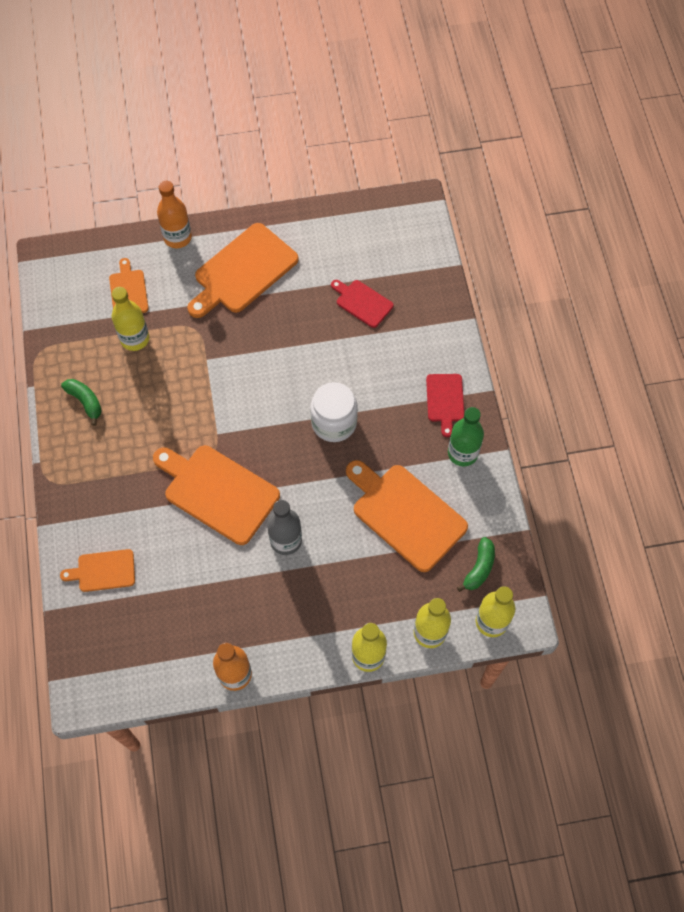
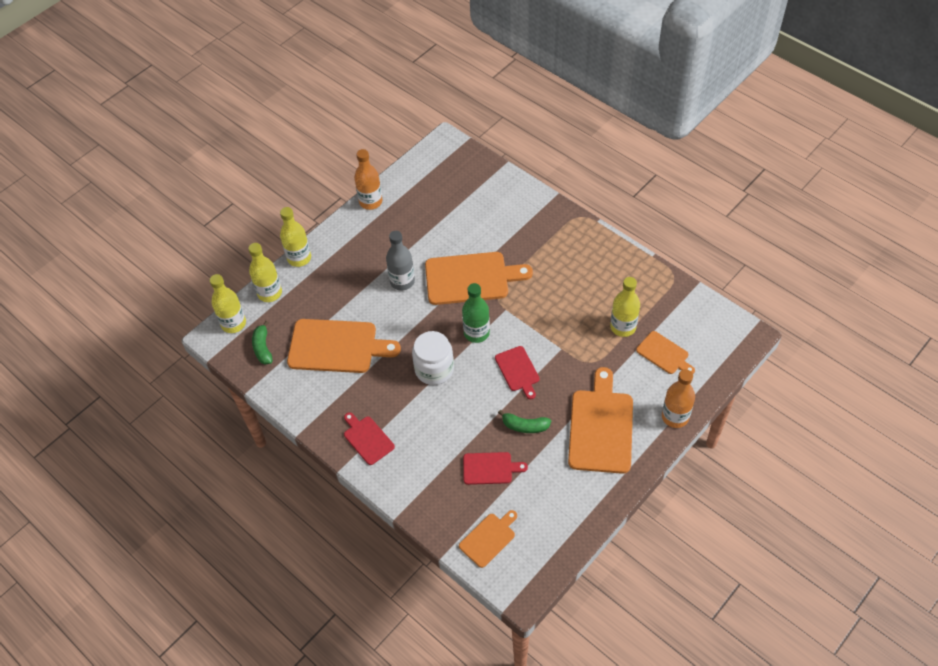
camera: 145 degrees right, 10 degrees down
(85, 401) = (609, 269): green banana -> green banana (525, 426)
(103, 571) = (496, 197): orange cutting board -> orange cutting board (489, 538)
(263, 367) = (518, 371): none -> red cutting board
(462, 453) = (327, 411): green bottle -> green bottle (476, 333)

